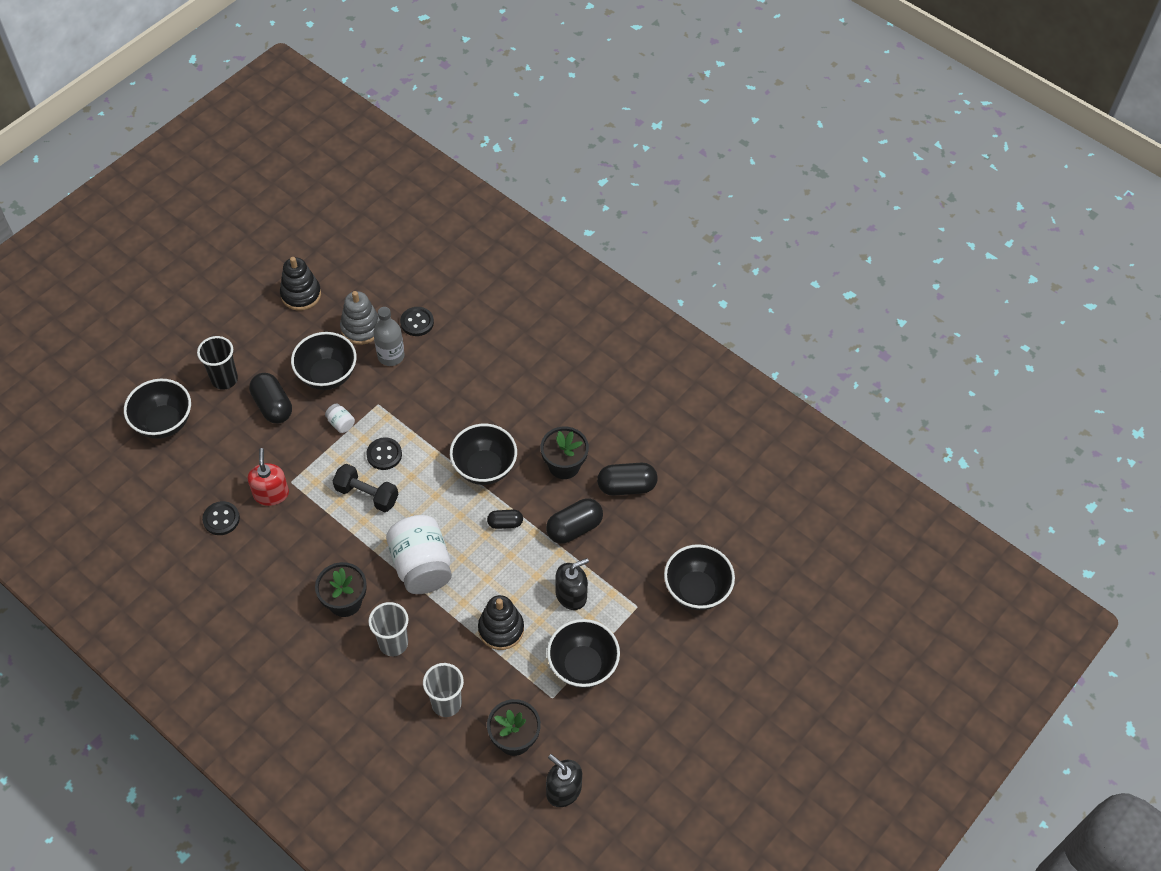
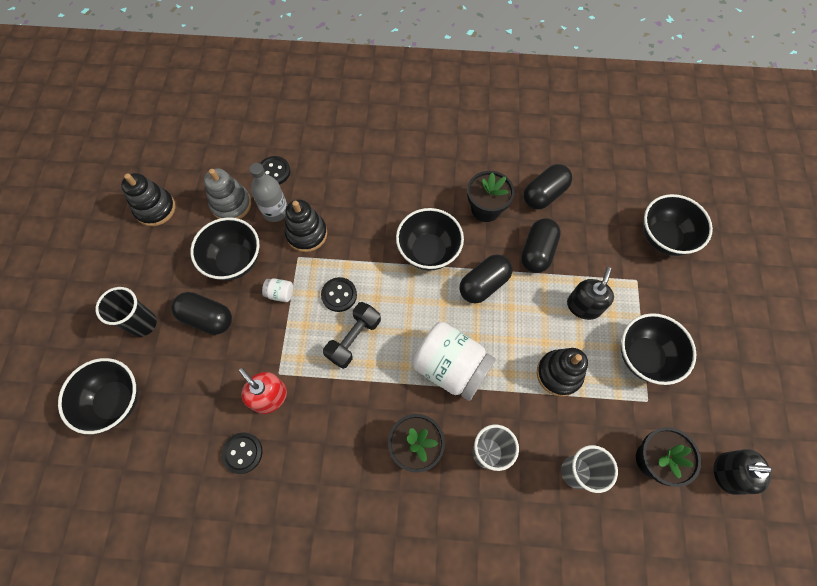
camera: 35 degrees left, 10 degrees up
(367, 494) = (353, 339): black dumbbell -> black dumbbell turned 45 degrees counterclockwise
(400, 390) = (306, 234): none -> black stacking toy
(505, 523) = (483, 284): black capsule -> black capsule, size x1.70

